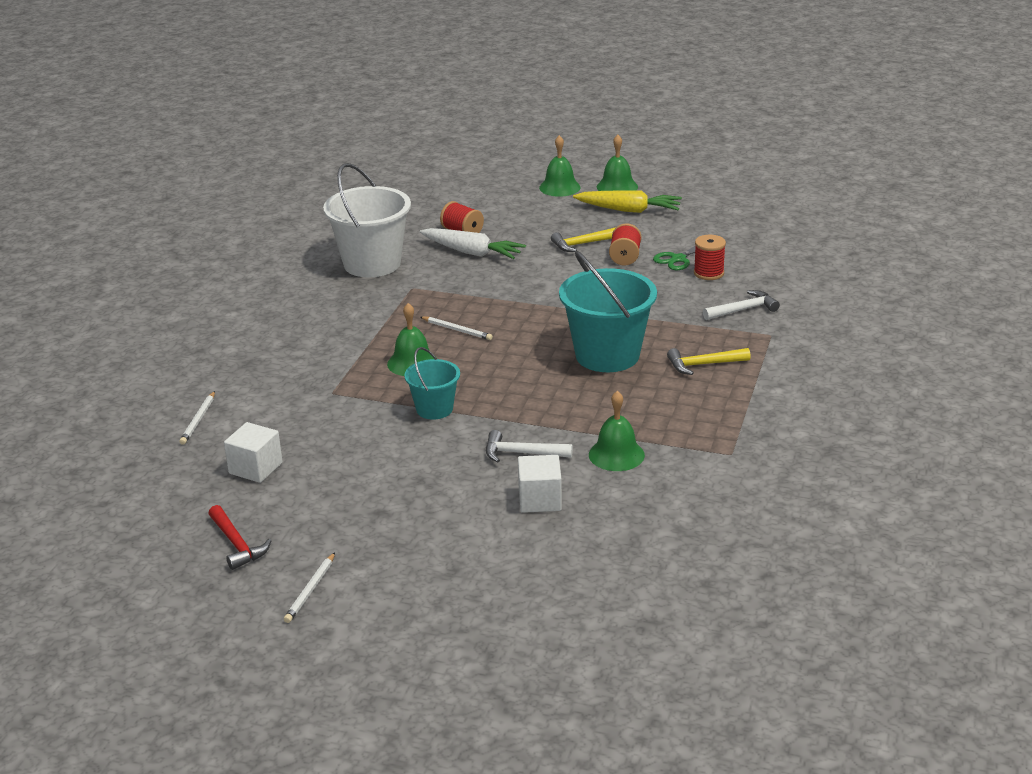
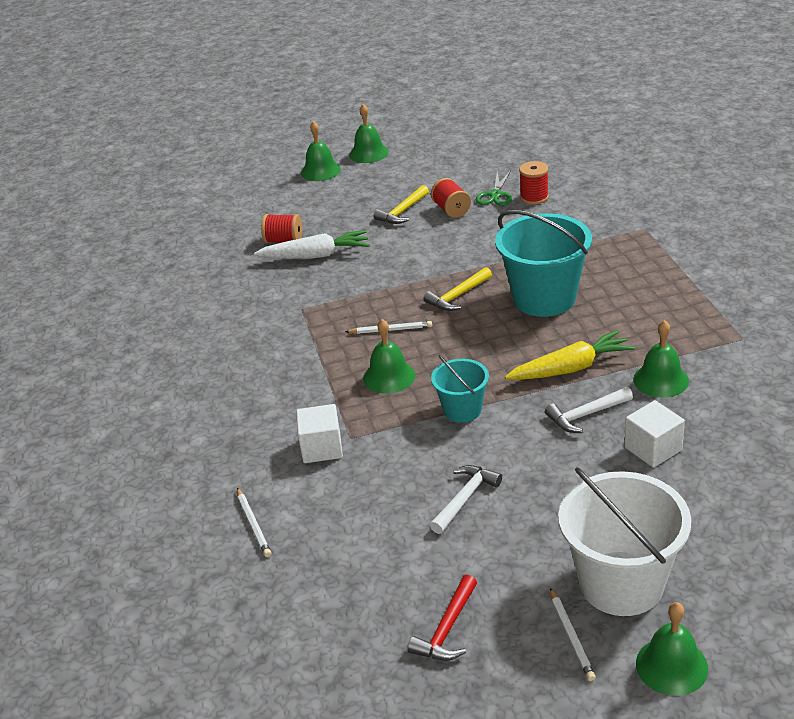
camera: 30 degrees left, 5 degrees up
(237, 544) = (447, 629): red hammer -> red hammer turned 90 degrees clockwise
(255, 468) = (370, 544): white cube -> white cube (321, 448)
(352, 642) = (671, 666): none -> green bell
(372, 263) = (236, 301): white bucket -> white bucket (621, 583)
(628, 210) = (403, 169): yellow carrot -> yellow carrot (571, 368)
(704, 365) = (628, 274): yellow hammer -> yellow hammer (458, 296)
(743, 310) = (598, 217): white hammer -> white hammer (465, 498)

